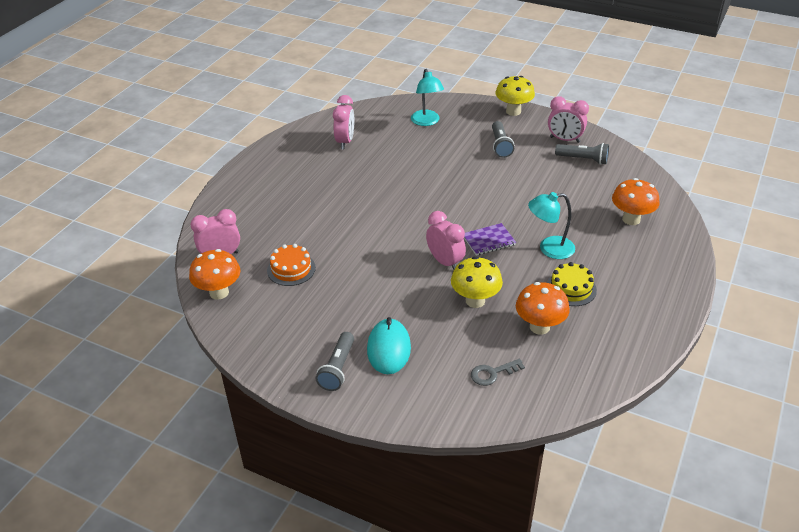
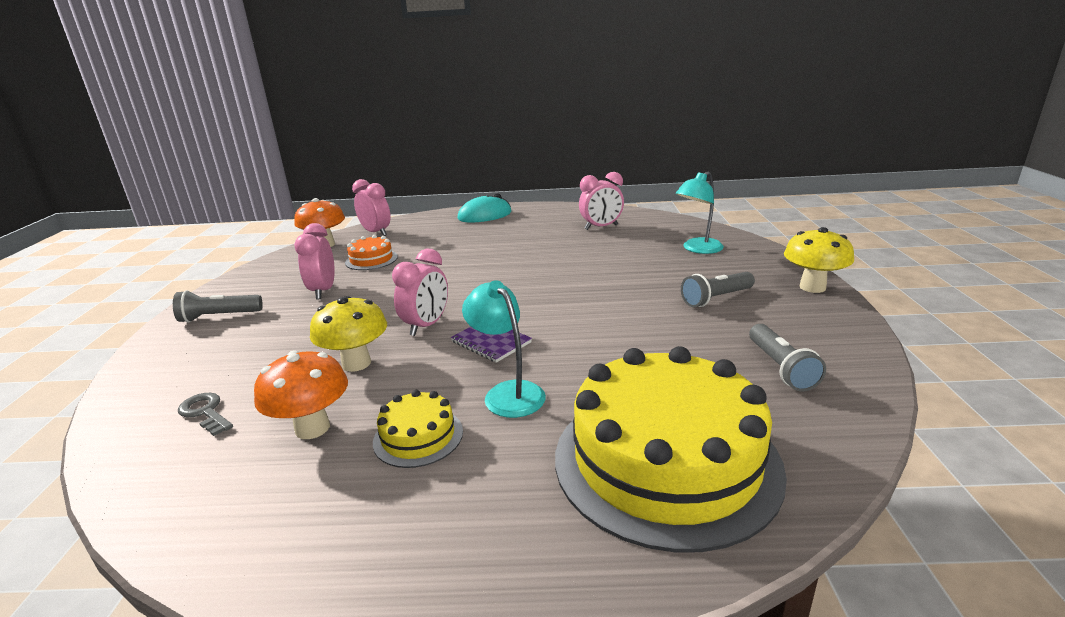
camera: 65 degrees right, 15 degrees down
(389, 349) = (252, 334): turquoise mouse -> turquoise mouse (485, 215)
(564, 140) = (809, 339): pink clock -> pink clock (323, 291)
(631, 219) = (666, 460): orange mushroom -> yellow cake

